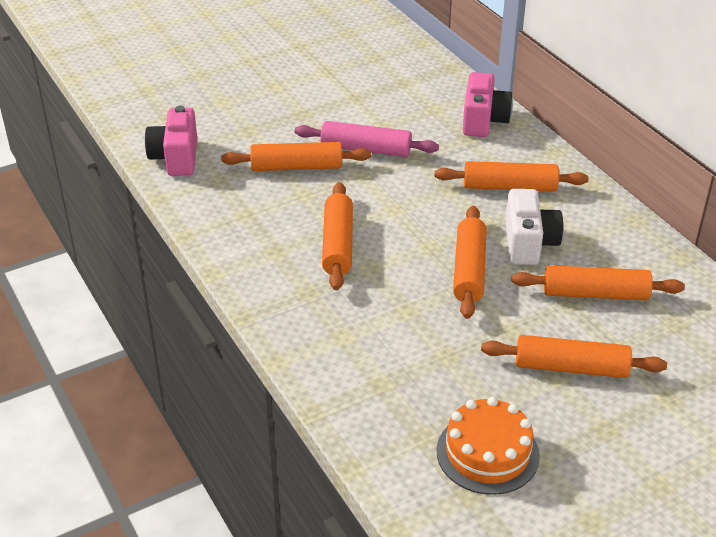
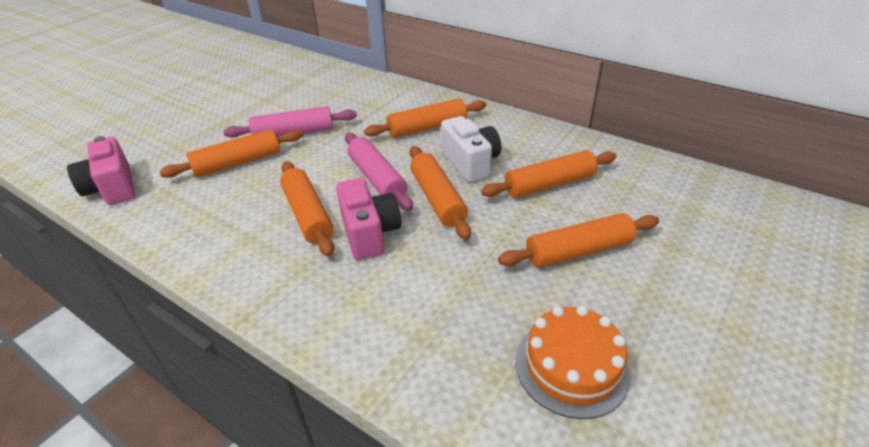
camera: 25 degrees left, 0 degrees up
(422, 229) = (377, 179): none -> pink rolling pin
(483, 121) = (377, 90): pink camera -> pink camera (369, 233)

